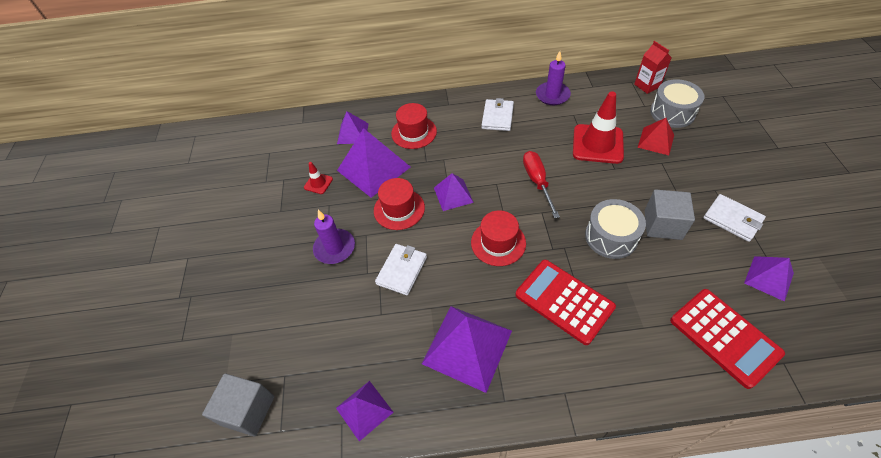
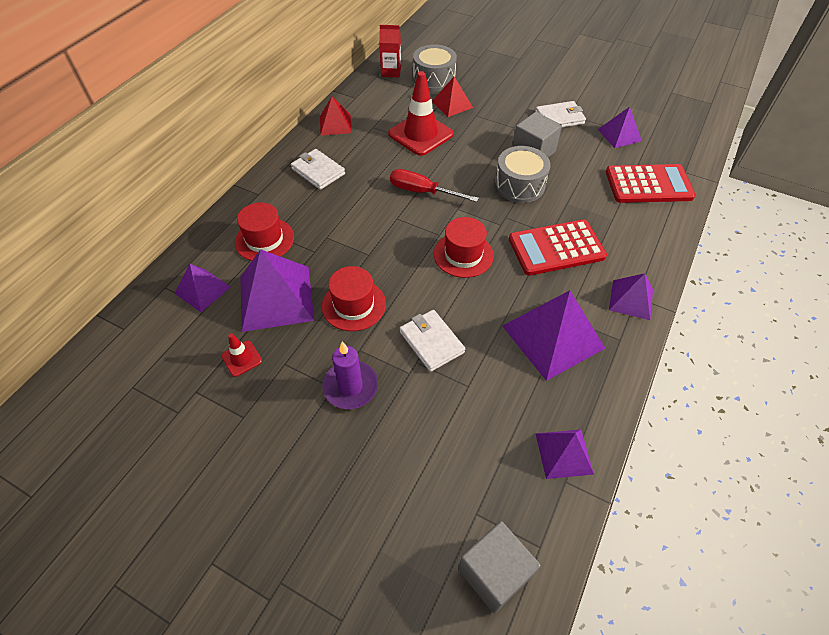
camera: 60 degrees left, 0 degrees up
(453, 194) = (378, 254): purple pyramid -> purple pyramid (631, 299)
(552, 95) = (335, 124): purple candle -> red pyramid

